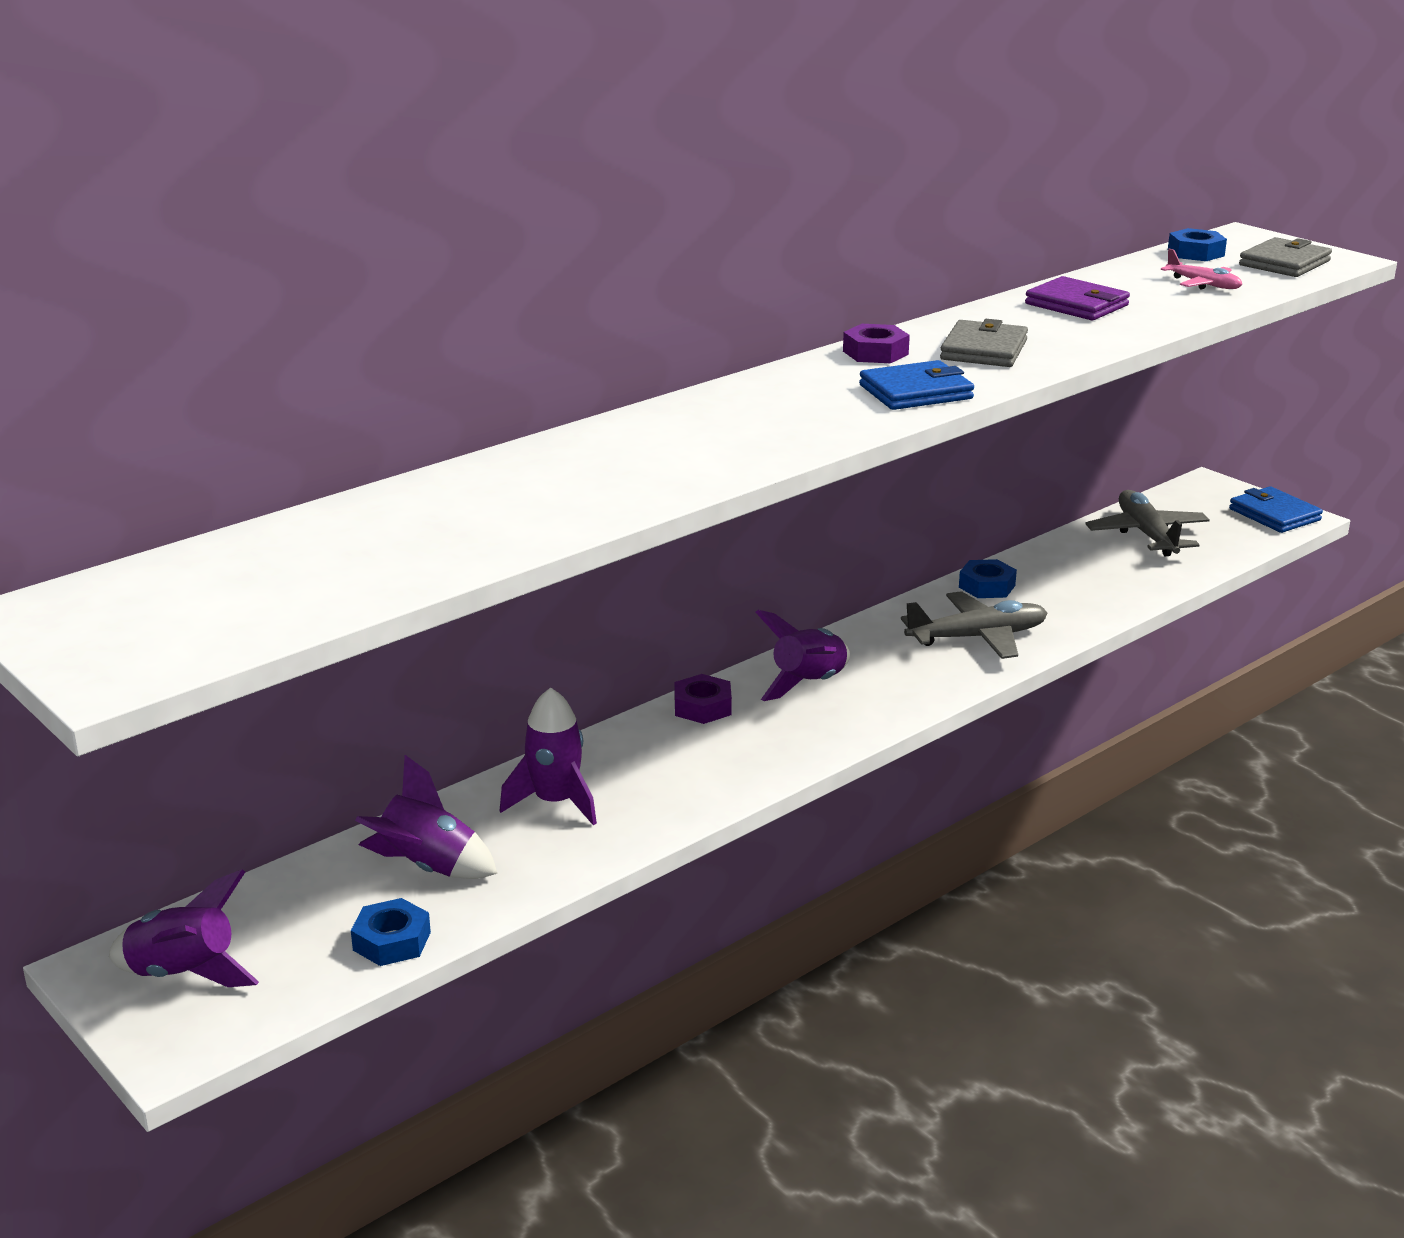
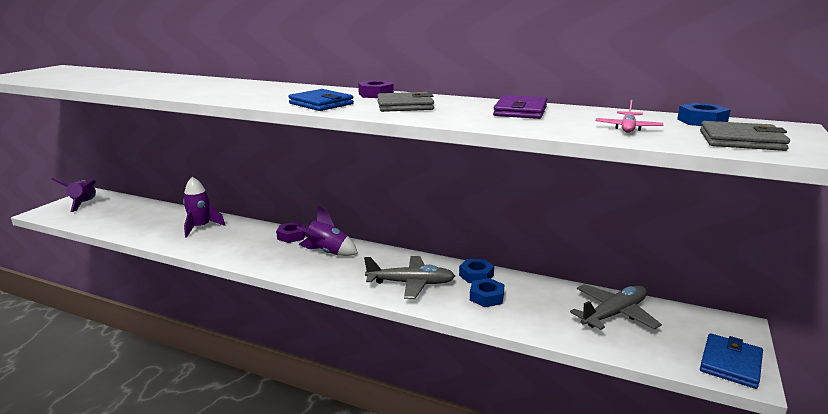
camera: 65 degrees right, 5 degrees down
(391, 941) = (100, 225): blue nut -> blue nut (486, 297)
(427, 868) = (150, 219): purple rocket -> none
(977, 637) = (411, 283): grey plane -> grey plane turned 45 degrees counterclockwise

